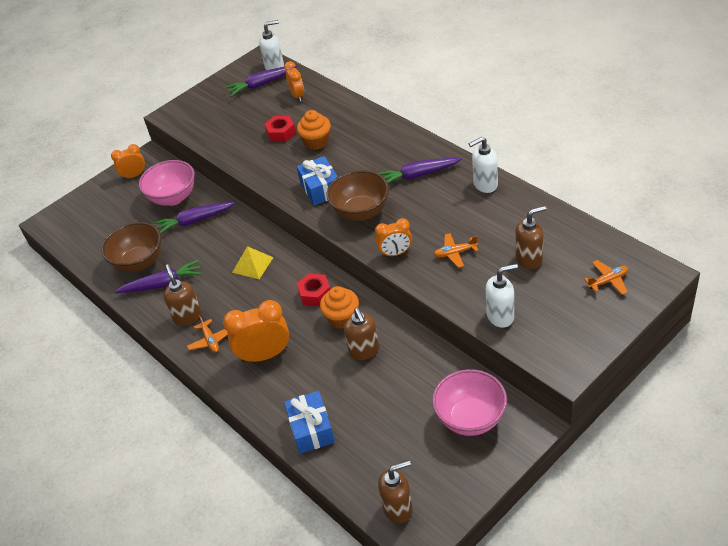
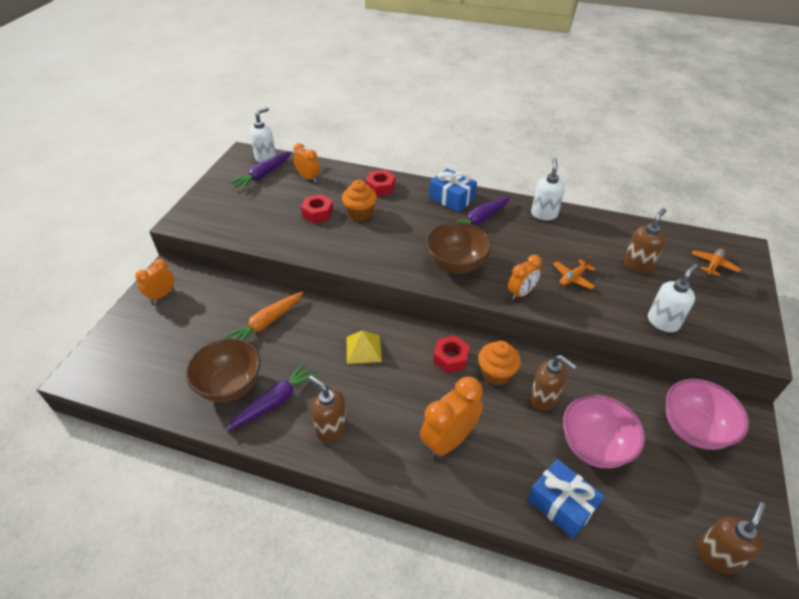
camera: 35 degrees left, 0 degrees up
(173, 198) = (225, 306): pink bowl -> pink bowl (594, 446)
(194, 221) = (266, 323): purple carrot -> orange carrot
(210, 340) = (377, 446): orange plane -> none
(320, 189) = (399, 254): blue gift -> blue gift (452, 198)
(353, 120) = (380, 187): none -> red nut
(485, 185) = (544, 214): white soap dispenser -> white soap dispenser turned 150 degrees clockwise

